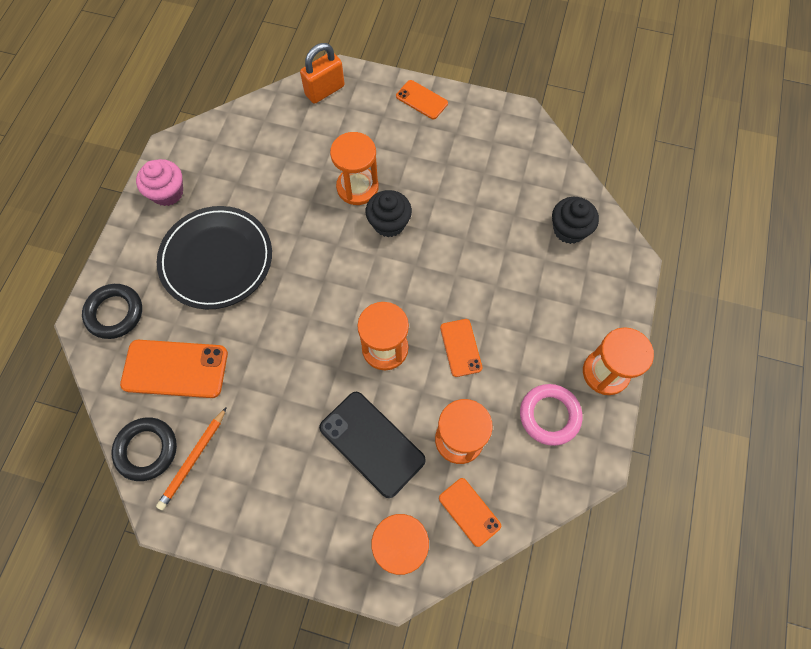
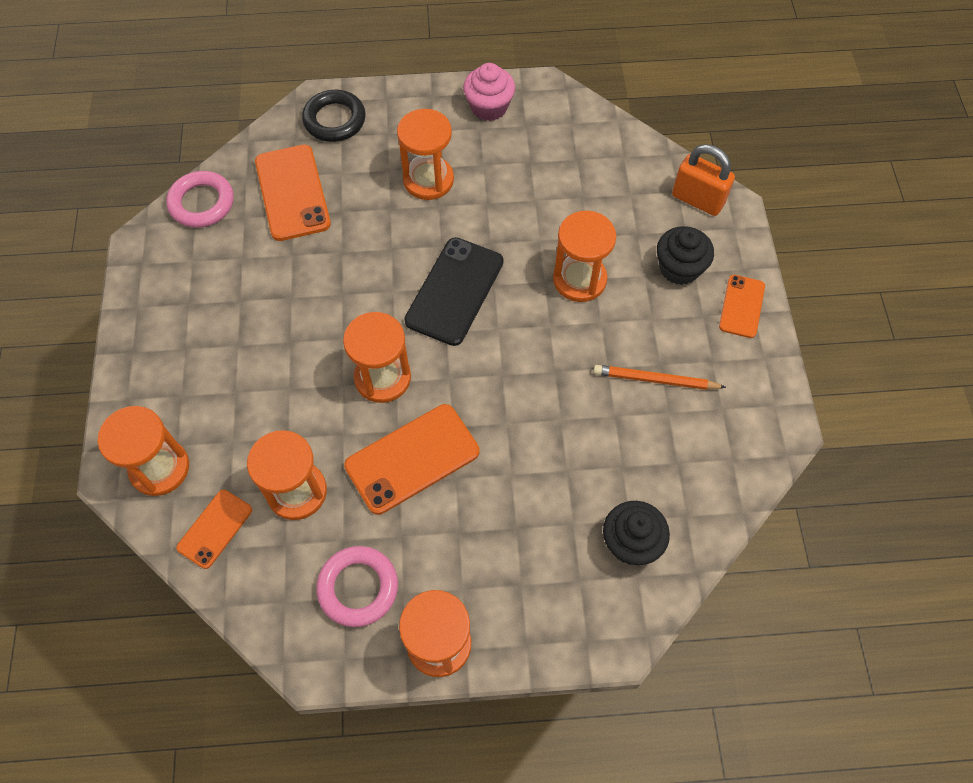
camera: 70 degrees right, 5 degrees down
(146, 450) = (202, 203): black ring -> pink ring
(193, 460) = (202, 245): orange pencil -> orange pencil (655, 380)
(216, 259) = (428, 180): black plate -> orange hourglass
(372, 443) = (266, 402): black phone -> black phone (455, 291)
(389, 223) = (546, 328): black cupcake -> black cupcake (679, 268)
(460, 347) = (412, 458): orange phone -> orange phone, size x1.71

